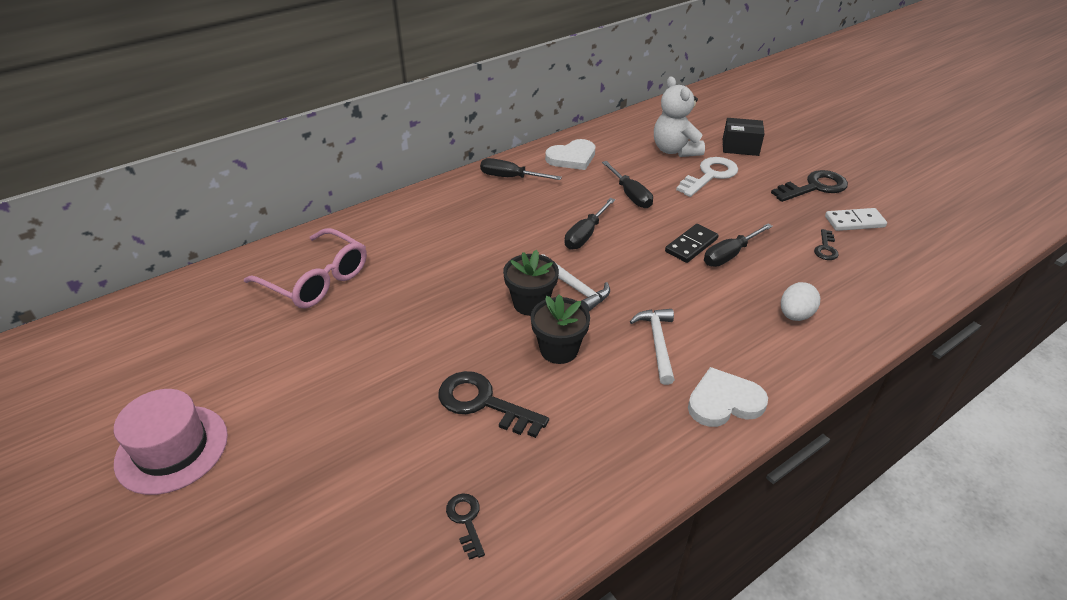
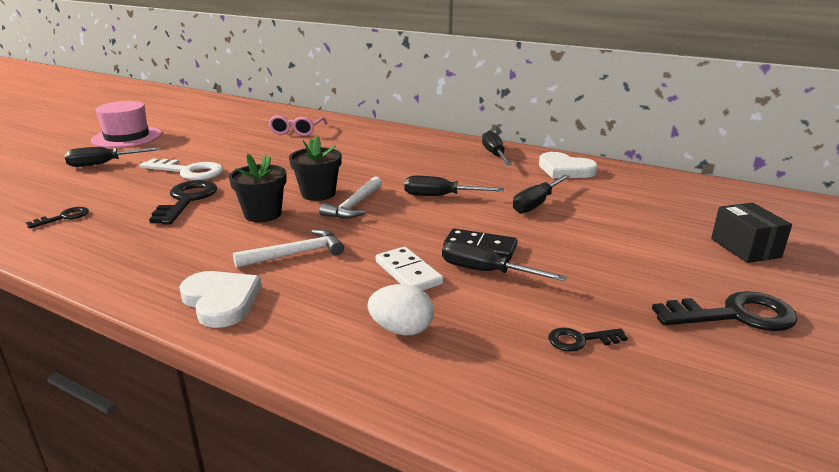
camera: 65 degrees right, 15 degrees down
(283, 479) = (104, 164): none -> black screwdriver
(316, 280) = (296, 131): pink glasses -> pink glasses, size x0.66
(675, 150) = (664, 211): white teddy bear -> none
(710, 175) = (642, 238): white key -> white key (188, 171)
(814, 187) = (734, 315): black key -> black key turned 45 degrees counterclockwise
(854, 222) = (688, 361): white domino -> white domino (408, 273)

